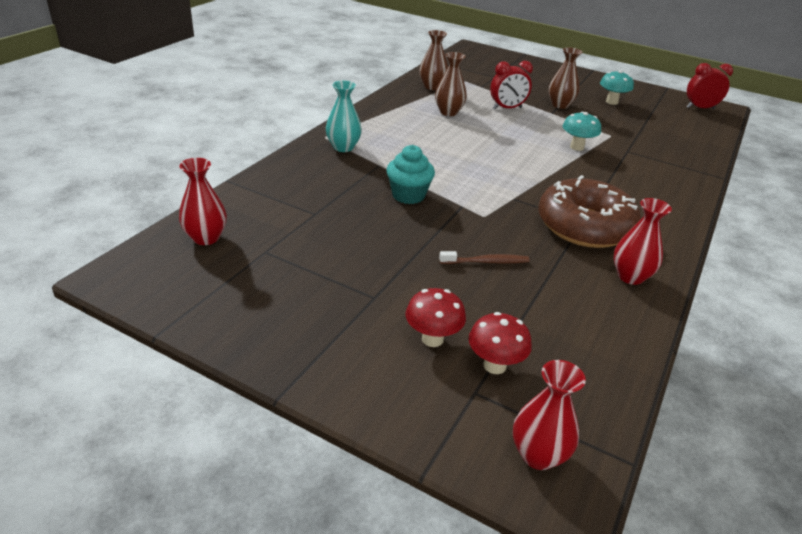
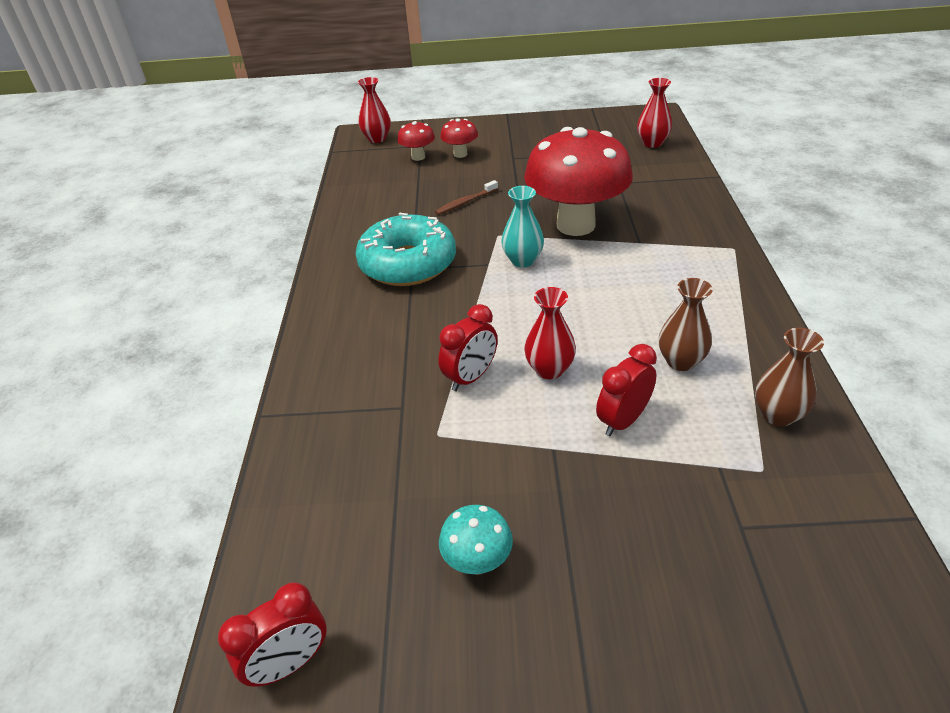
camera: 155 degrees right, 5 degrees up
(343, 147) = (697, 245): turquoise vase -> turquoise vase (523, 260)
(408, 195) = (575, 225): turquoise cupcake -> red mushroom
(560, 105) = (557, 485): brown vase -> none
(577, 147) = (471, 377): turquoise mushroom -> red clock
(585, 226) = (408, 263): brown donut -> turquoise donut
(630, 276) = (354, 236): red vase -> red vase (549, 369)

